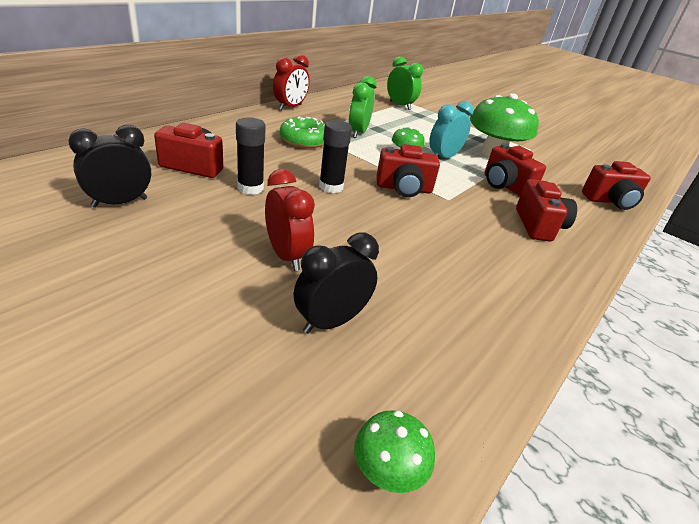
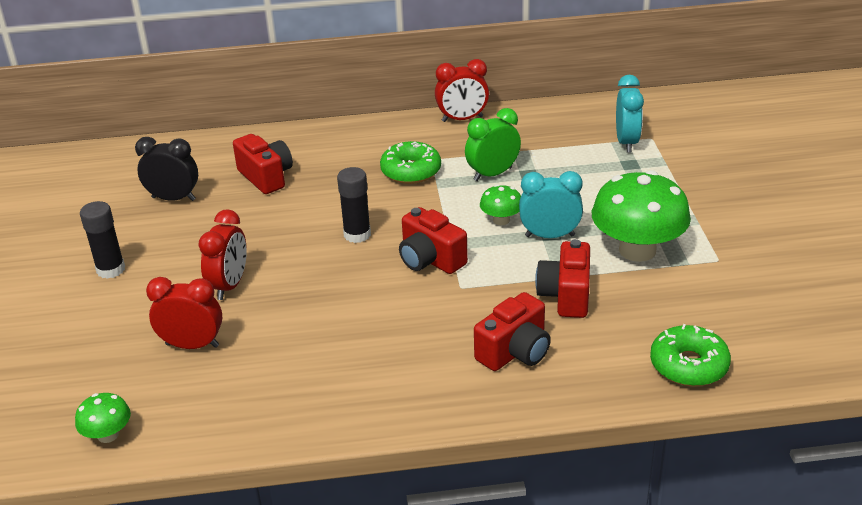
camera: 50 degrees right, 0 degrees up
(250, 188) = (283, 214): black glue stick -> black glue stick (111, 269)
(331, 321) = (192, 345): black clock -> red clock
(400, 105) = (626, 142): green clock -> turquoise clock
(610, 201) = (688, 365): red camera -> green donut

